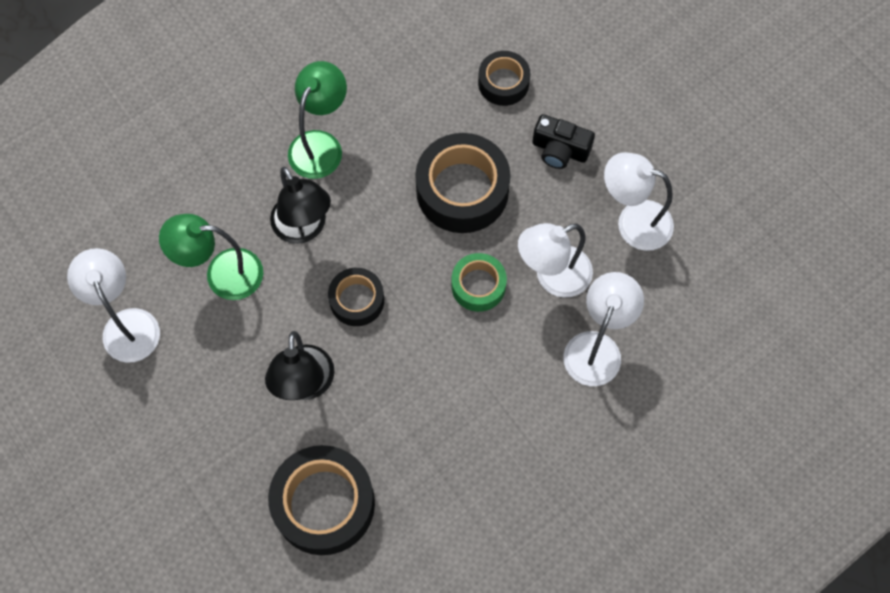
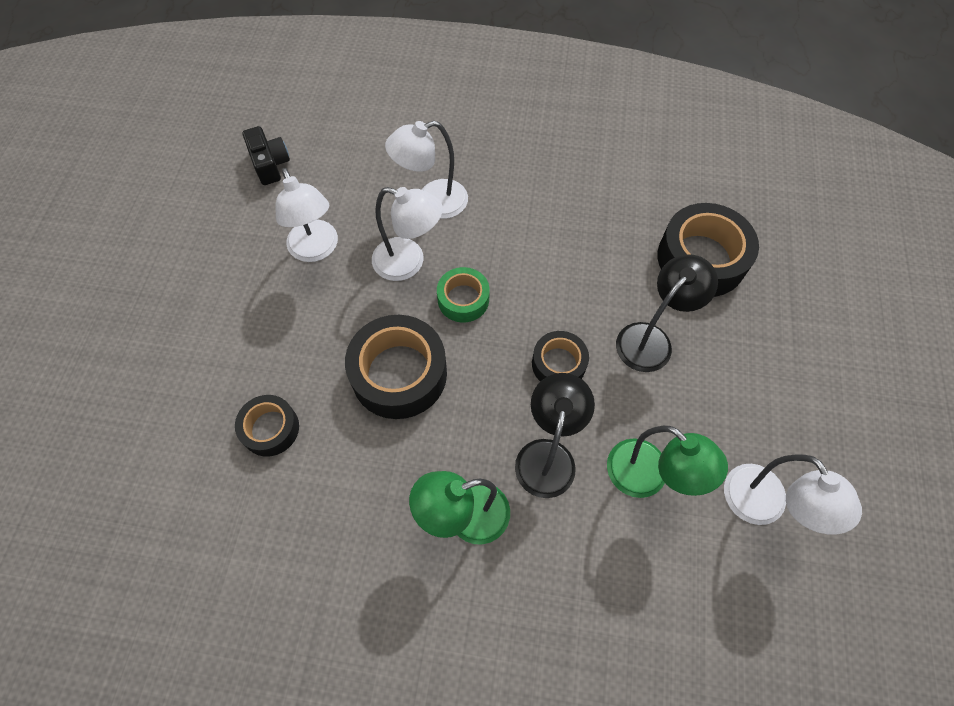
camera: 135 degrees left, 5 degrees down
(127, 324) = (762, 507): white lamp -> white lamp turned 45 degrees counterclockwise
(560, 150) = (299, 338): black camera -> black camera (270, 164)

